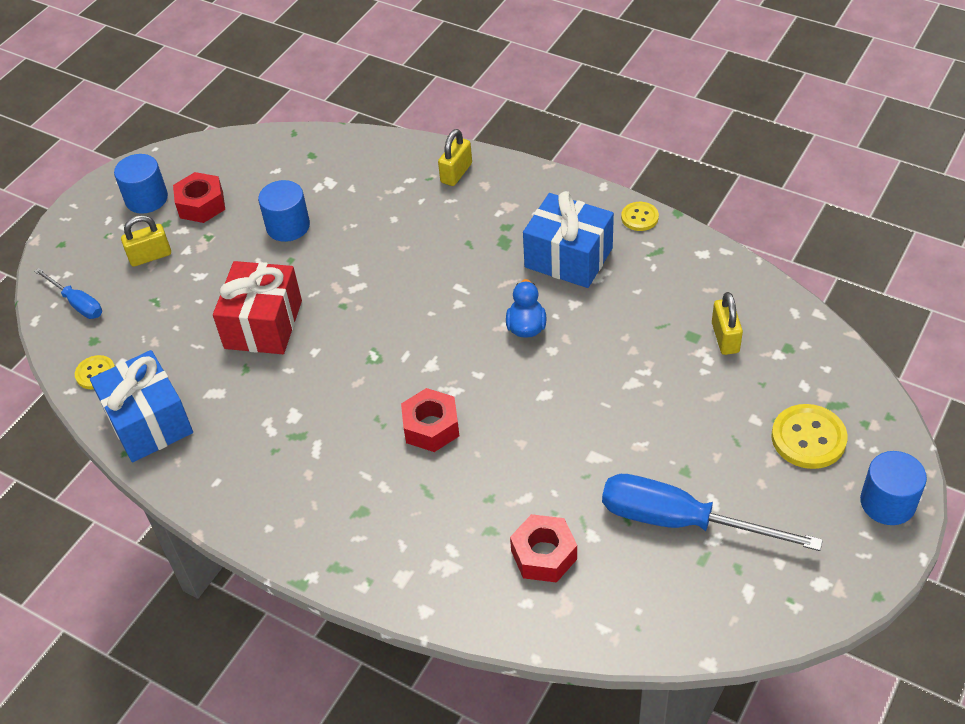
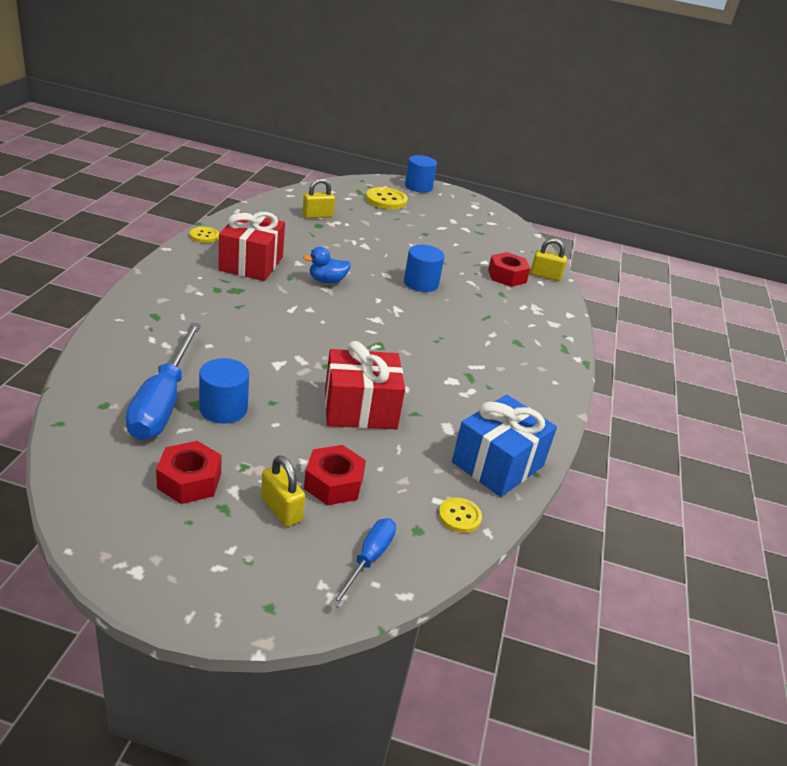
camera: 115 degrees left, 15 degrees down
(146, 199) = (177, 535): blue cylinder -> blue cylinder (421, 283)
(431, 427) = (433, 317): red nut -> red nut (333, 483)
(456, 173) = (144, 314): yellow padlock -> yellow padlock (545, 276)
(568, 258) = (251, 263): blue gift -> red gift
(681, 521) = (460, 236): blue screwdriver -> blue screwdriver (163, 401)

